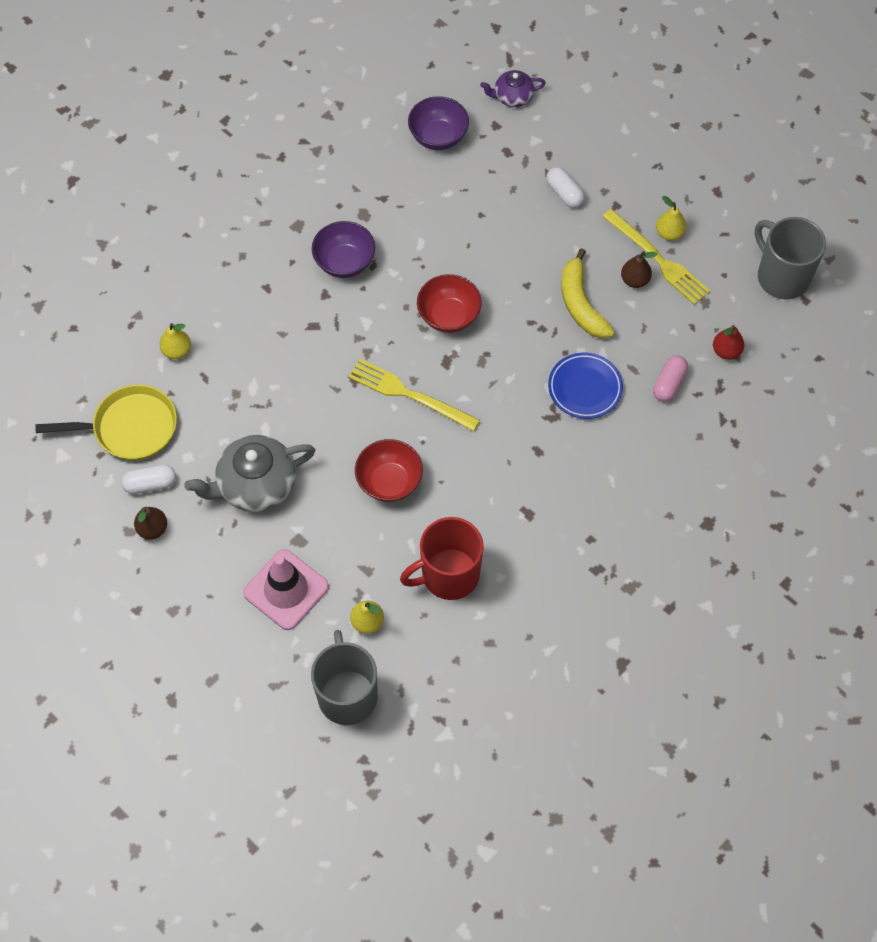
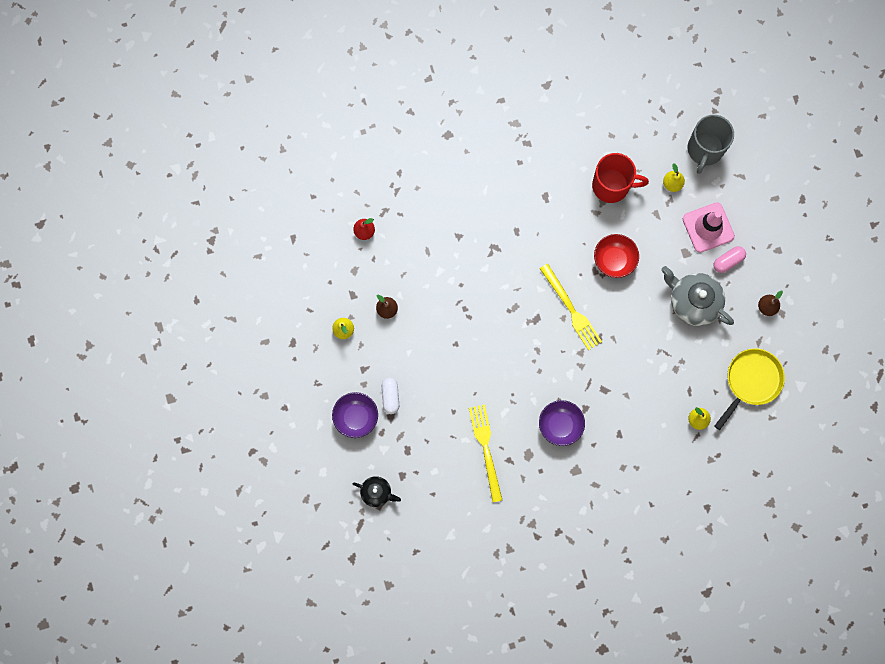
camera: 150 degrees left, 15 degrees up
(129, 428) = (751, 381): yellow pan -> yellow pan turned 105 degrees clockwise
(150, 484) = (755, 336): white capsule -> none
(255, 485) = (693, 301): grey teapot -> grey teapot turned 150 degrees counterclockwise
(438, 137) = (445, 488): purple bowl -> purple bowl (356, 417)
(449, 316) = (516, 349): red bowl -> none
(512, 97) = (377, 492): purple teapot -> black teapot
(581, 304) = (430, 312): yellow banana -> none
(585, 388) = (464, 255): blue plate -> none
(658, 259) = (363, 316): yellow fork -> yellow fork (486, 449)
(668, 384) = (413, 230): pink capsule -> pink capsule (728, 261)
(781, 276) = (296, 261): grey mug -> none

